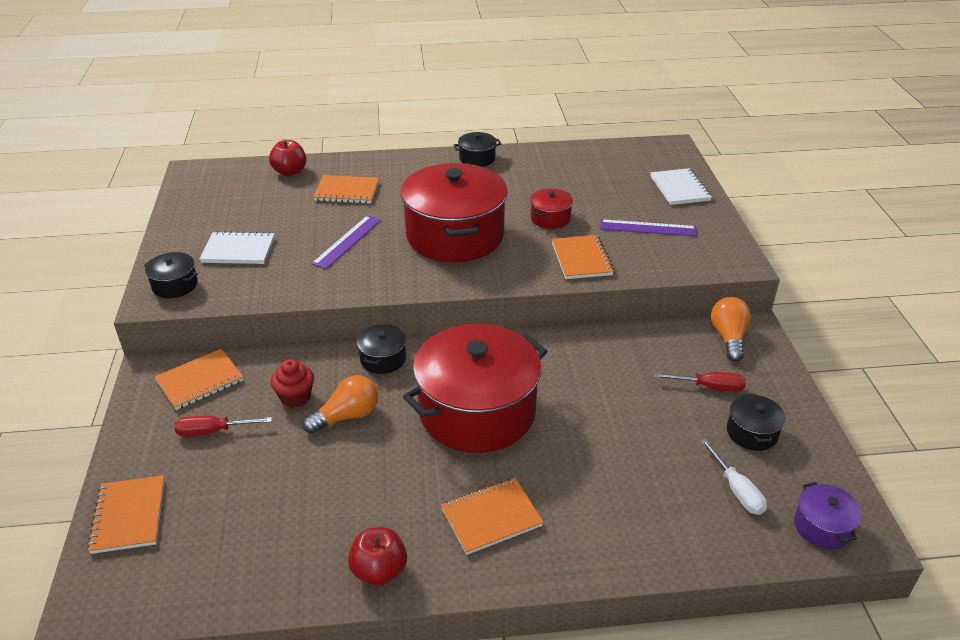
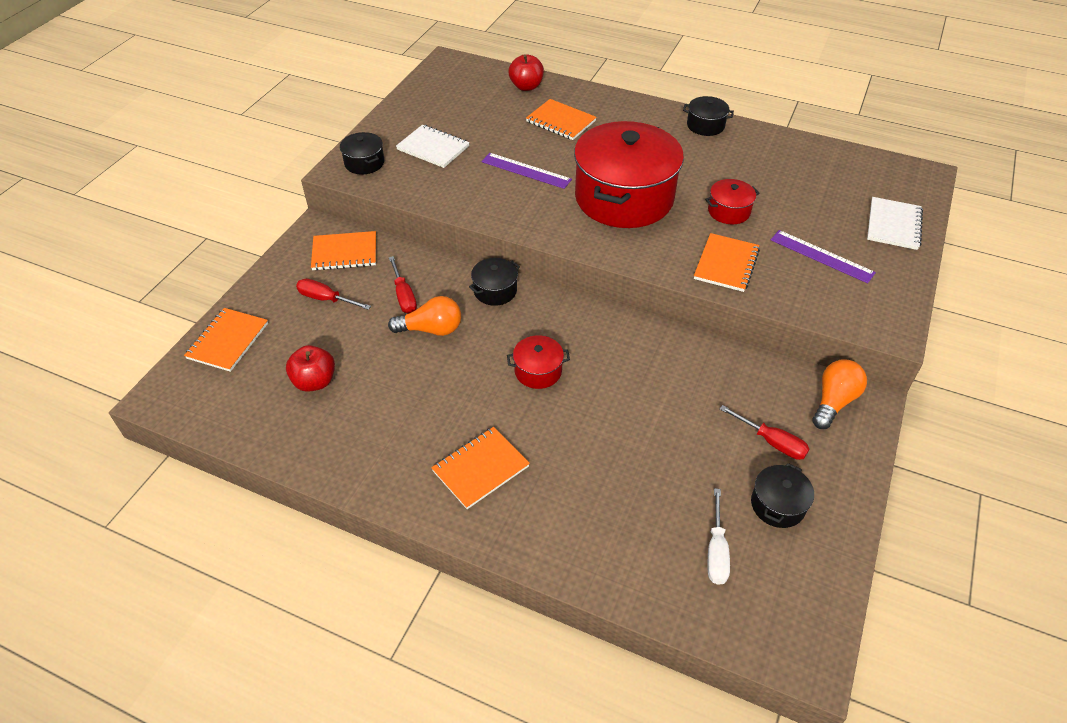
camera: 30 degrees right, 10 degrees up
(295, 397) = (404, 296): red cupcake -> red screwdriver
(347, 241) = (526, 171): purple ruler -> purple ruler turned 60 degrees clockwise
(379, 571) = (364, 469): red apple -> red apple (315, 381)
(477, 411) = (538, 371): red pot -> red pot, size x0.42
(491, 517) = (480, 469): orange notebook -> orange notebook turned 45 degrees counterclockwise
(822, 527) = (772, 627): purple pot -> none

